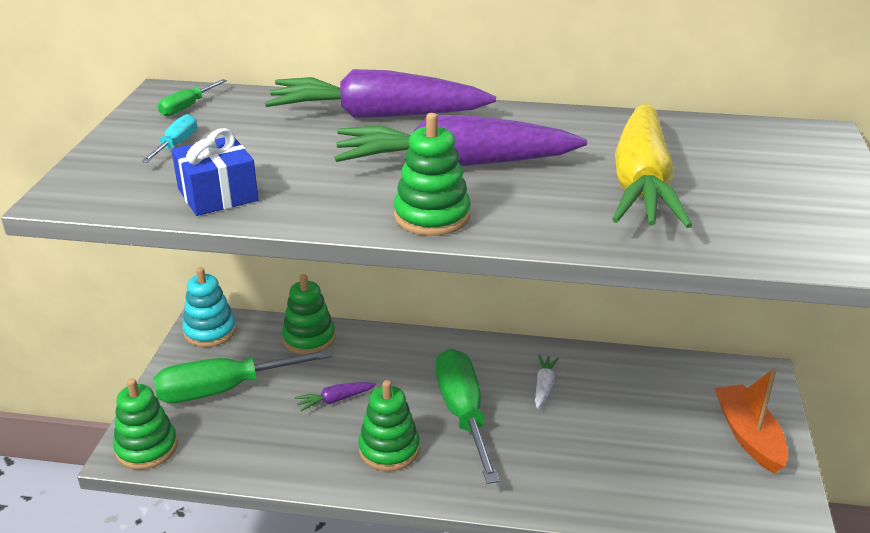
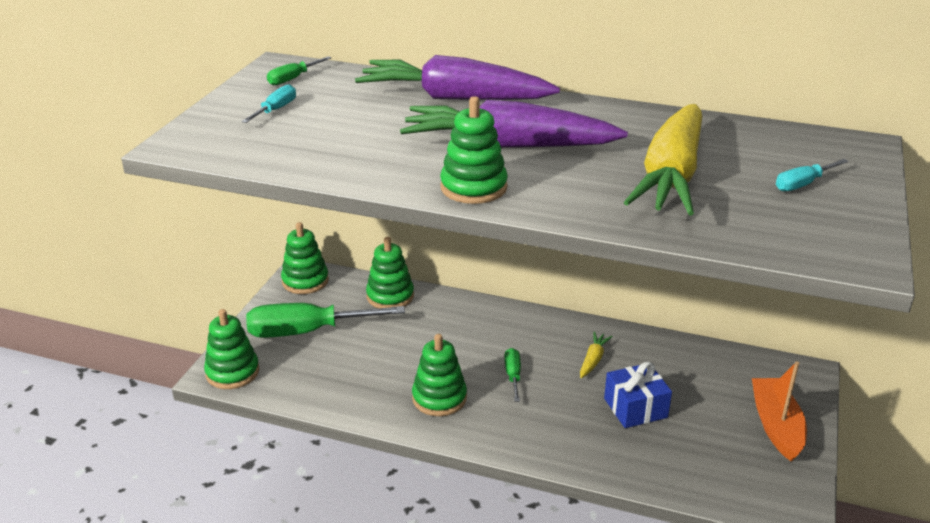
camera: 10 degrees right, 0 degrees up
(210, 331) = (305, 281): turquoise stacking toy -> green stacking toy
(218, 195) = (298, 154): blue gift -> blue gift (635, 408)
(335, 400) = (401, 351): purple carrot -> none
(463, 414) = (513, 375): green screwdriver -> green screwdriver, size x0.46
(544, 386) = (593, 360): white carrot -> yellow carrot
(780, 181) = (802, 184): none -> turquoise screwdriver

